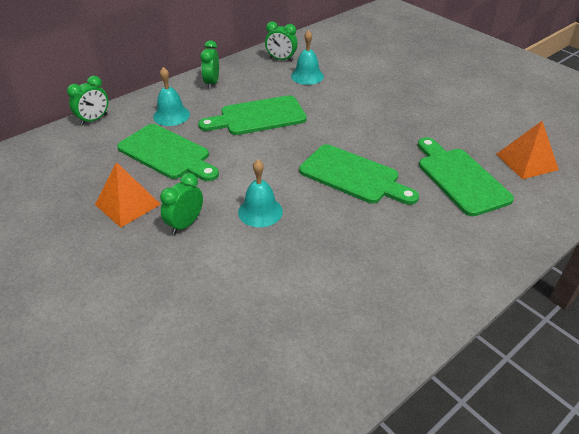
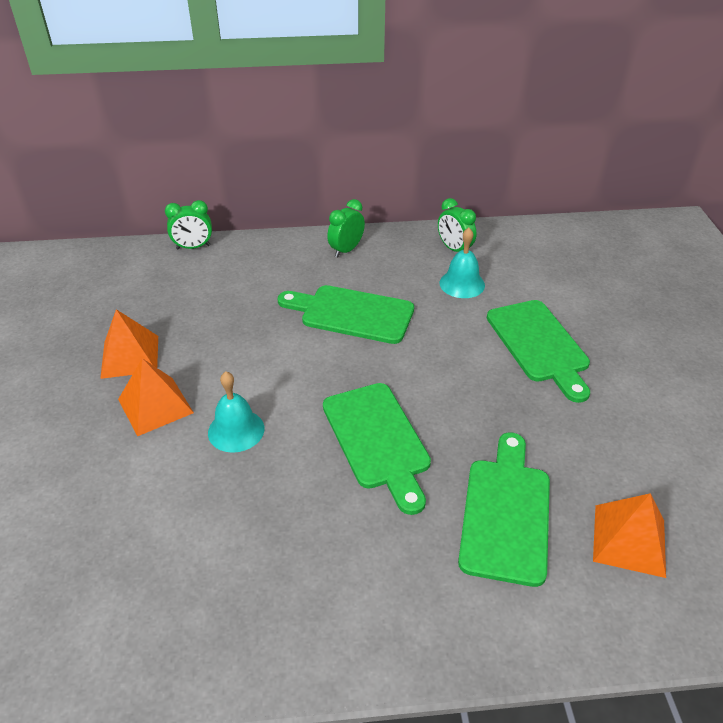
camera: 35 degrees right, 0 degrees up
(167, 153) = (218, 316): green cutting board -> green cutting board (539, 345)
(171, 115) = (267, 273): turquoise bell -> none
(185, 224) = (155, 406): green clock -> orange pyramid

